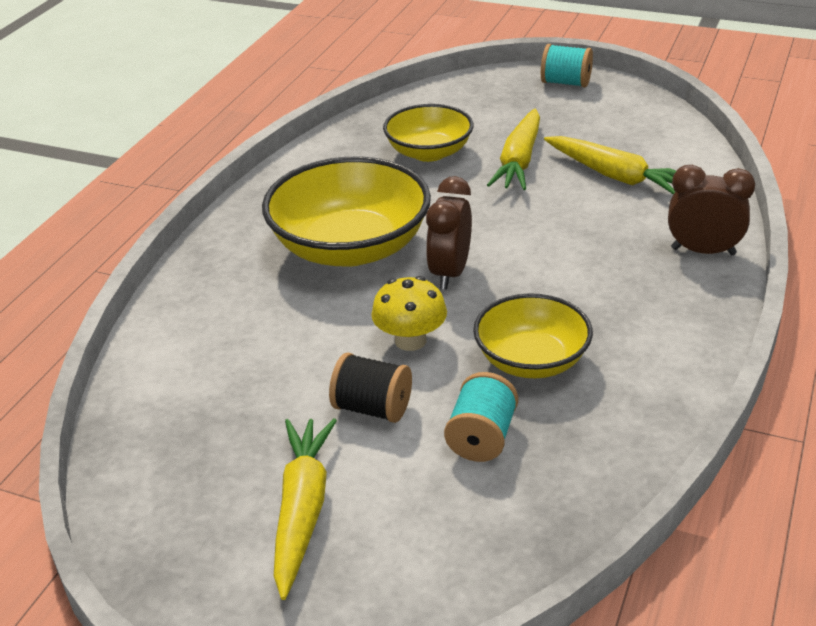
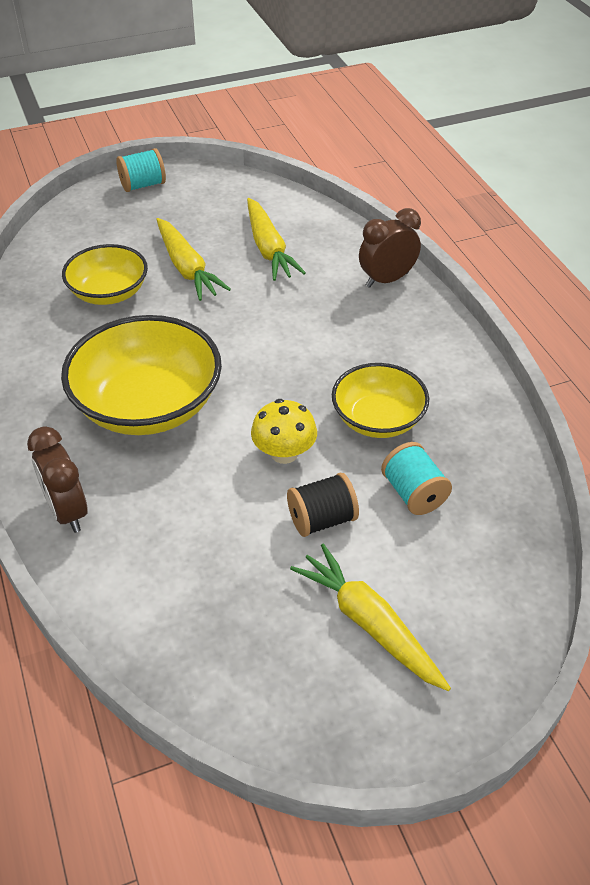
camera: 45 degrees left, 10 degrees up
(450, 273) = (247, 385): brown clock -> brown clock (67, 511)
(616, 176) = (269, 249): yellow carrot -> yellow carrot turned 75 degrees clockwise

